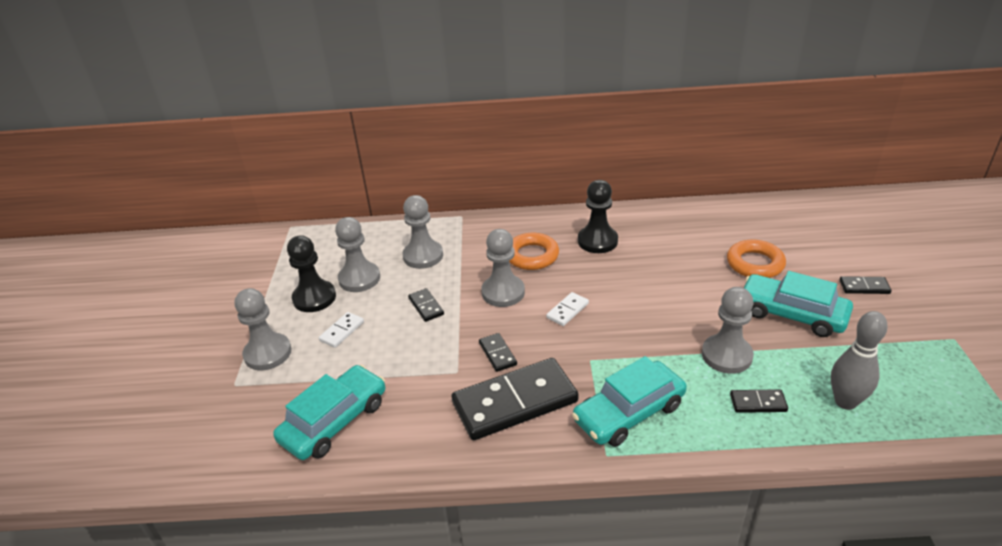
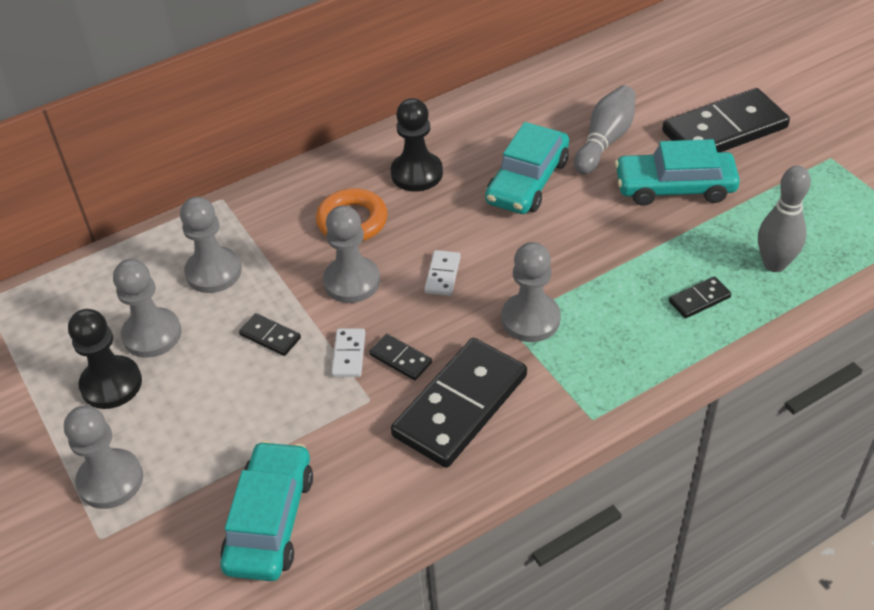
camera: 30 degrees left, 10 degrees up
(342, 331) = (187, 411): white domino -> white domino (349, 354)
(629, 412) = (585, 364): turquoise car -> turquoise car (527, 181)
(726, 355) = (640, 260): grey pawn -> grey pawn (530, 319)
(755, 264) = (605, 141): orange ring -> grey bowling pin
(864, 287) = (724, 130): black domino -> black domino, size x2.31

